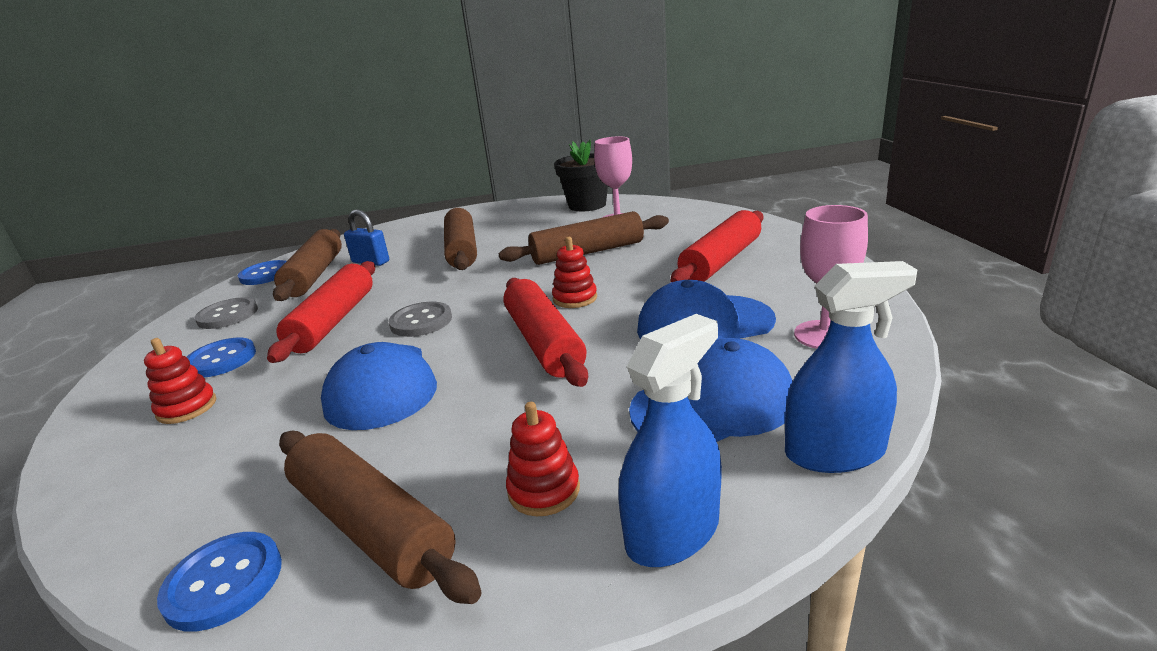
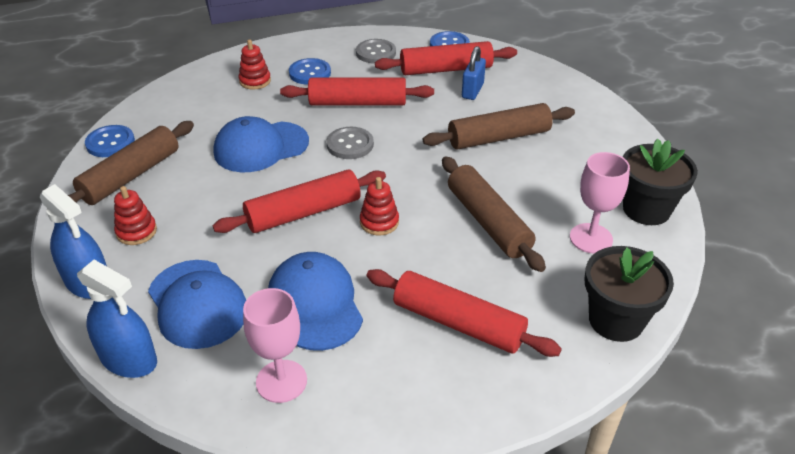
camera: 80 degrees right, 15 degrees up
(315, 275) = (446, 69): brown rolling pin -> red rolling pin
(709, 214) = (616, 320): none -> black flower pot
(834, 452) = (129, 359): blue spray bottle -> blue spray bottle turned 45 degrees counterclockwise

